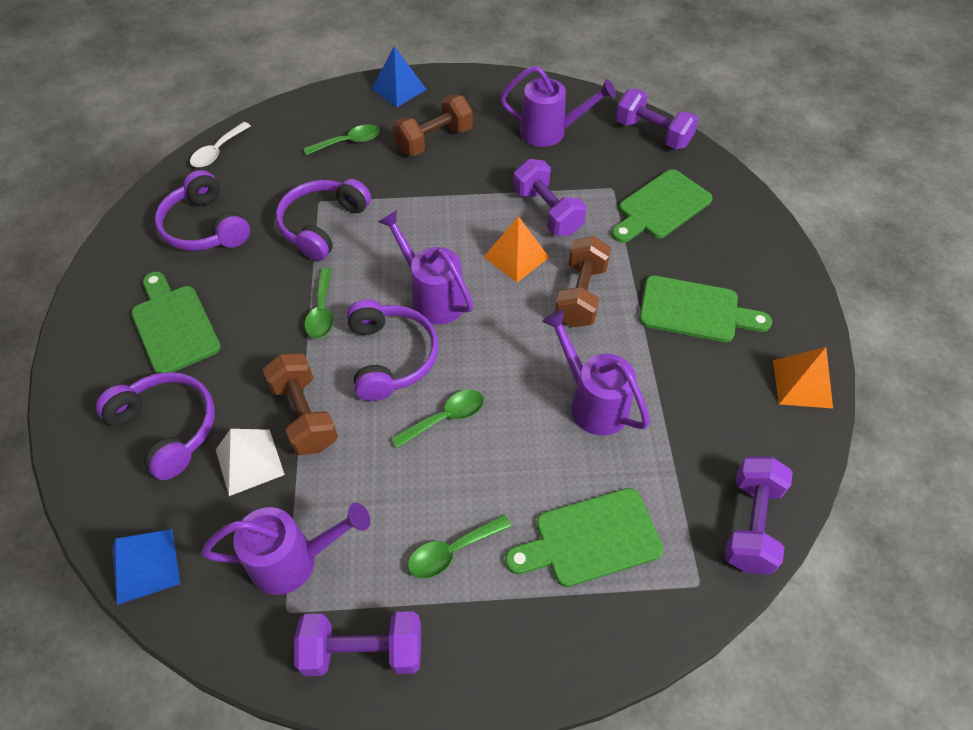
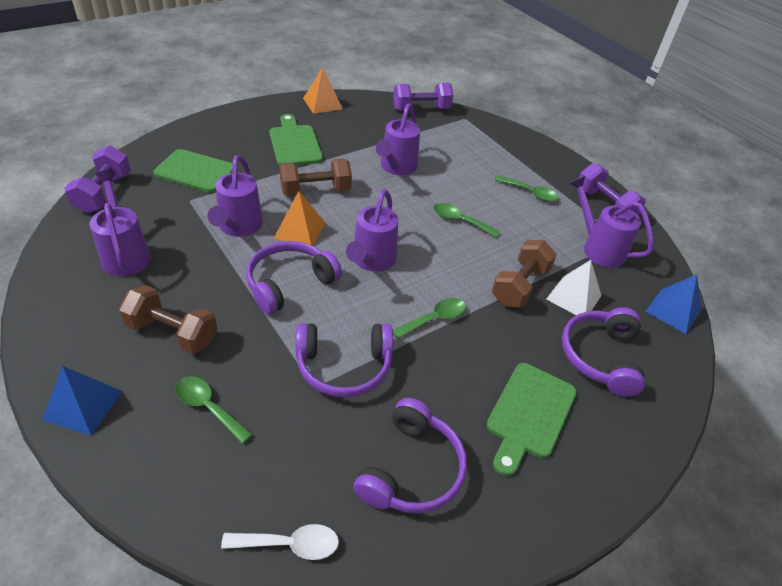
camera: 125 degrees left, 10 degrees down
(391, 357) = (440, 262): purple headphones -> purple headphones (289, 283)
(547, 212) = (238, 227): purple dumbbell -> purple watering can
(590, 539) = (476, 151): green cutting board -> none

